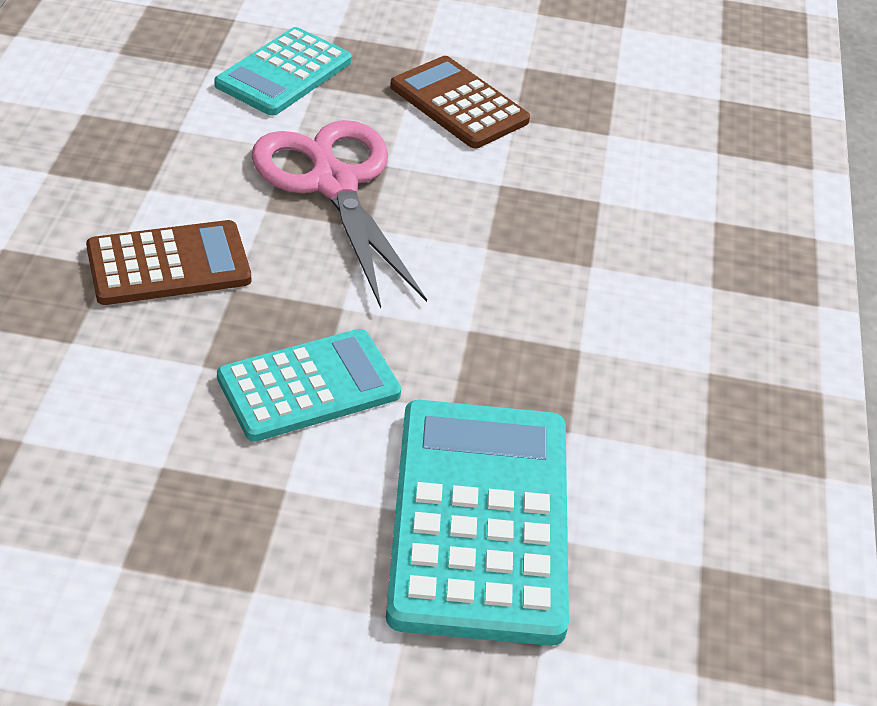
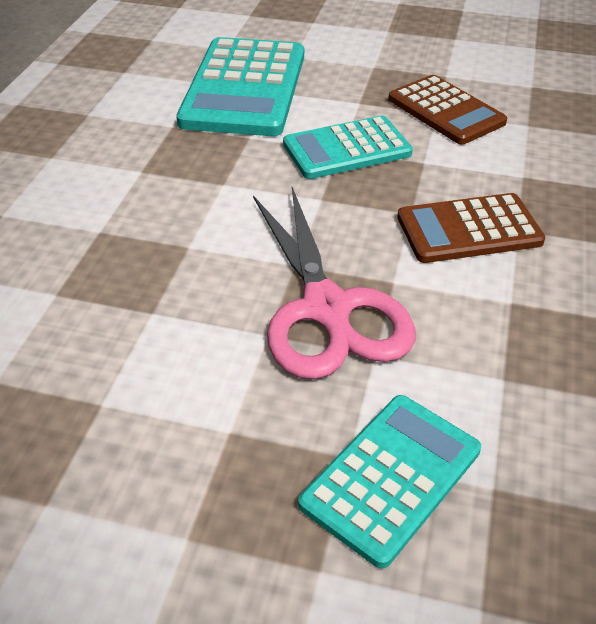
camera: 170 degrees left, 0 degrees up
(458, 104) = (165, 425): brown calculator -> brown calculator (446, 111)

